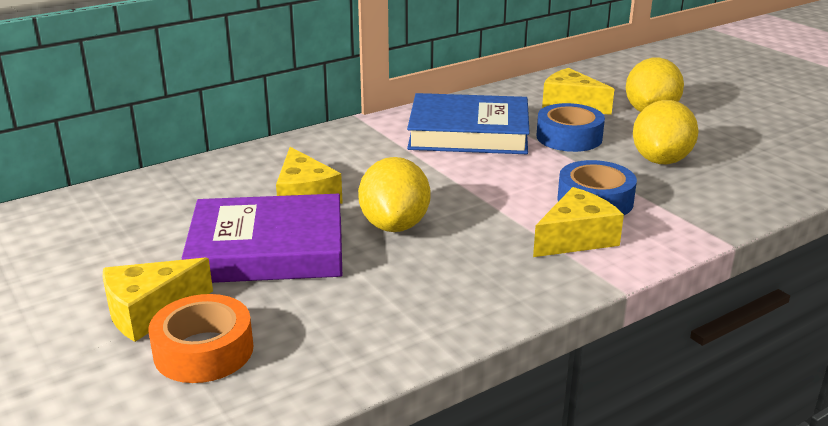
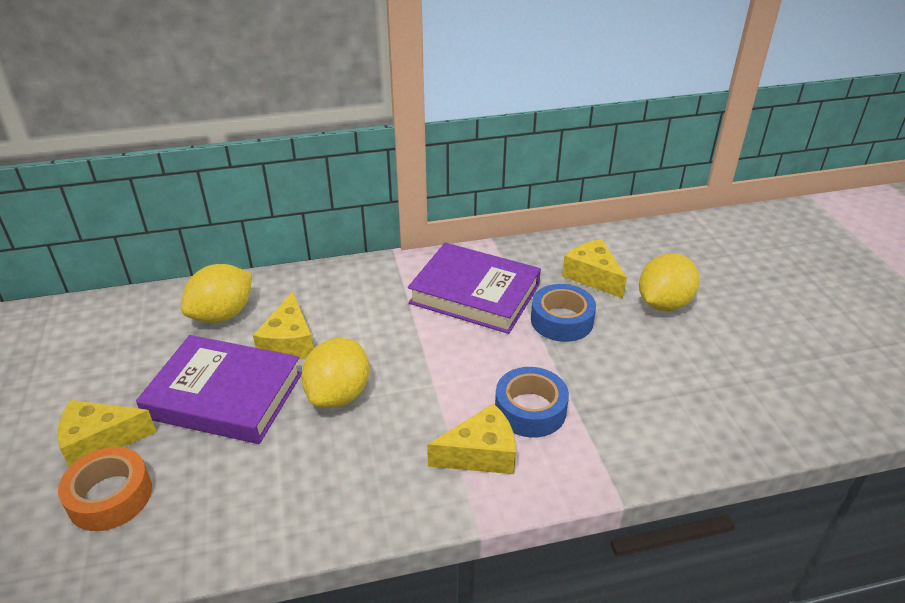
camera: 20 degrees right, 10 degrees up
(469, 133) = (475, 294): blue book -> purple book
(661, 160) = (629, 372): yellow lemon -> yellow lemon (223, 315)

